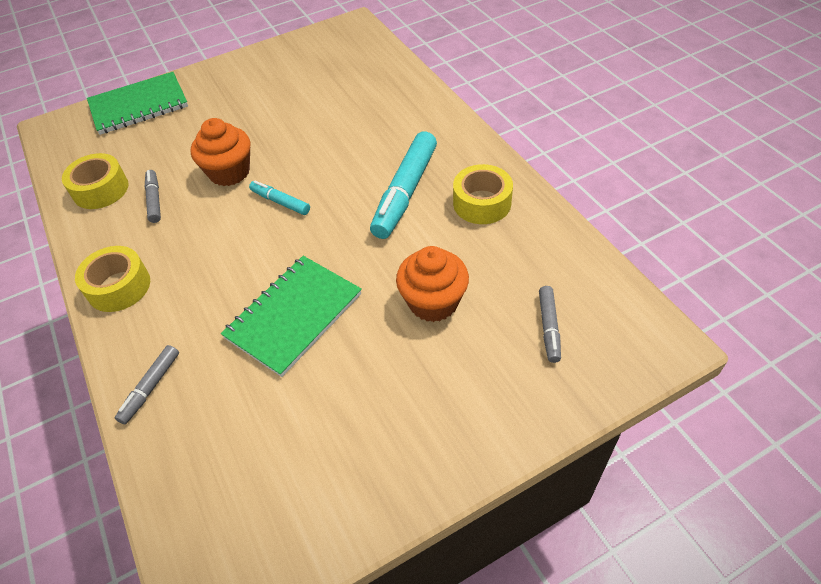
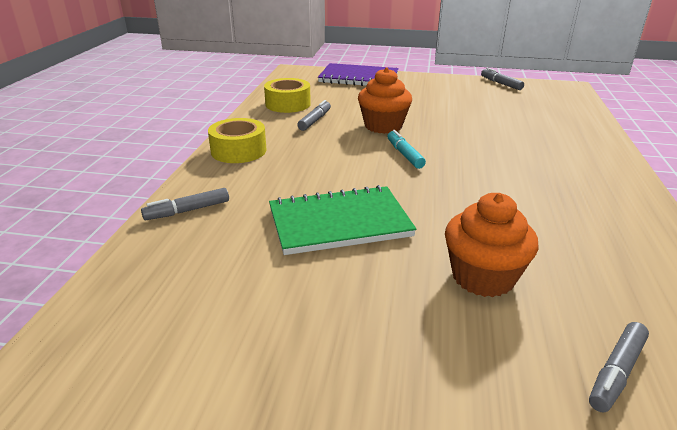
camera: 35 degrees right, 20 degrees down
(139, 105) = (358, 78): green notebook -> purple notebook
(290, 47) = (501, 84): none -> grey marker
(405, 192) = (526, 191): turquoise marker -> none
(482, 203) = (608, 229): yellow tape -> none

